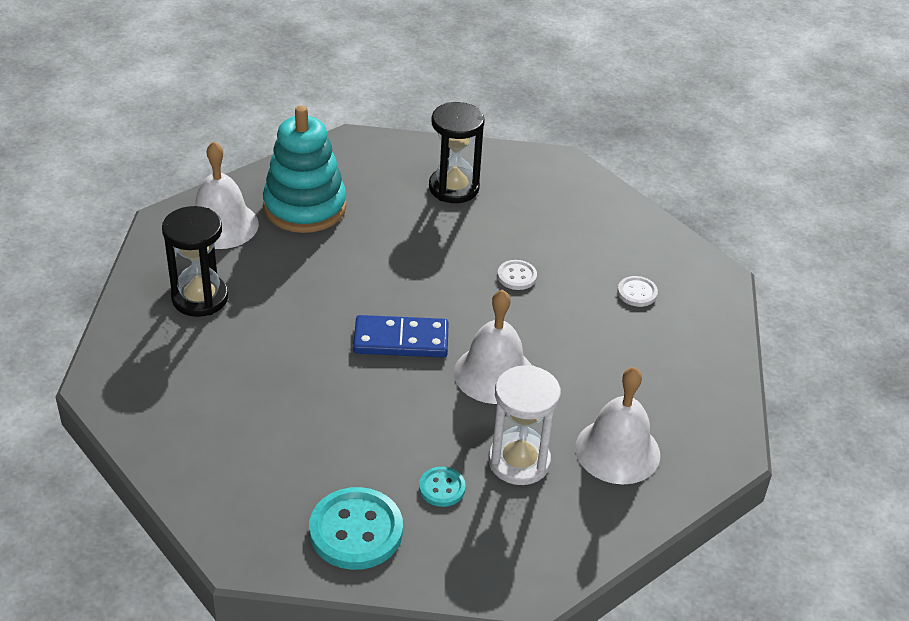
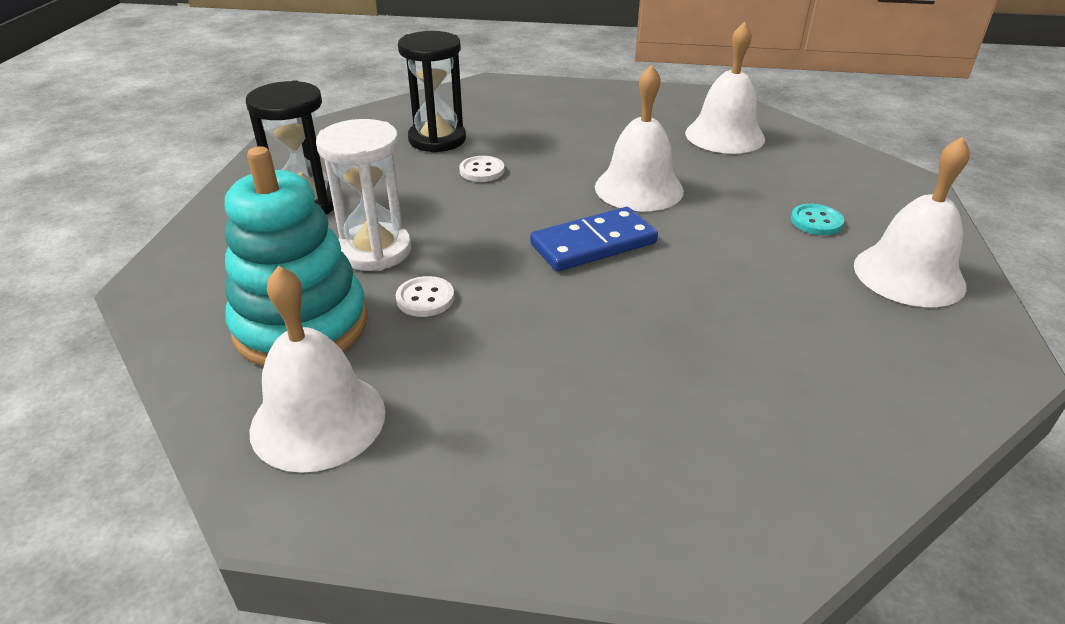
camera: 85 degrees left, 5 degrees down
(200, 298) = (512, 435): black hourglass -> black hourglass (437, 139)
(356, 531) = (909, 275): turquoise button -> white bell
(401, 340) = (593, 244): blue domino -> blue domino turned 60 degrees clockwise
(519, 461) = (759, 180): white hourglass -> white hourglass (375, 251)
(637, 293) = (511, 115): white button -> white button (425, 298)

